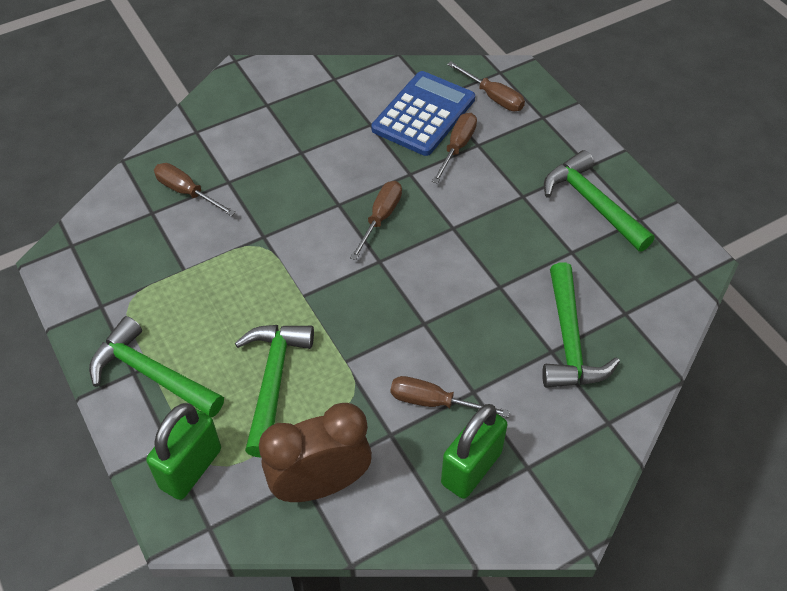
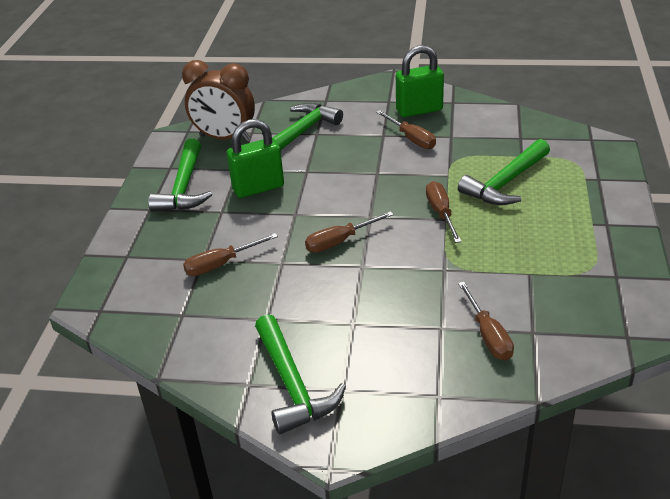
camera: 140 degrees left, 15 degrees down
(152, 374) = (593, 217): green hammer -> green hammer (292, 384)
(191, 468) = (589, 164): green padlock -> green padlock (258, 188)
(320, 484) = (511, 132): brown clock -> brown clock (225, 138)
(424, 114) = (212, 304): blue calculator -> none
(493, 97) = (138, 290): brown screwdriver -> brown screwdriver (441, 213)

